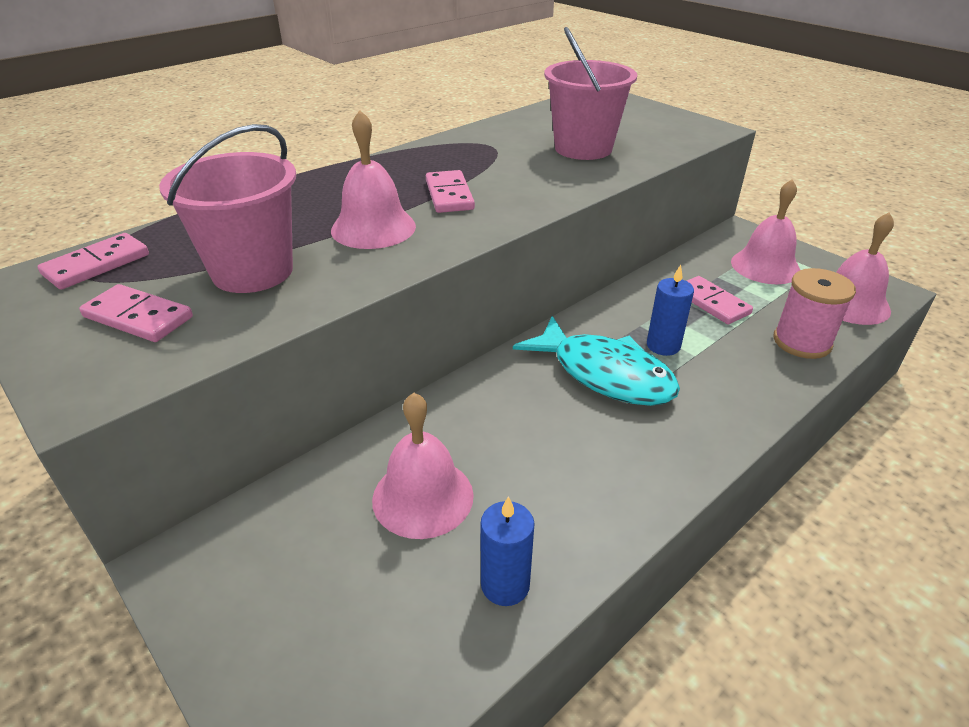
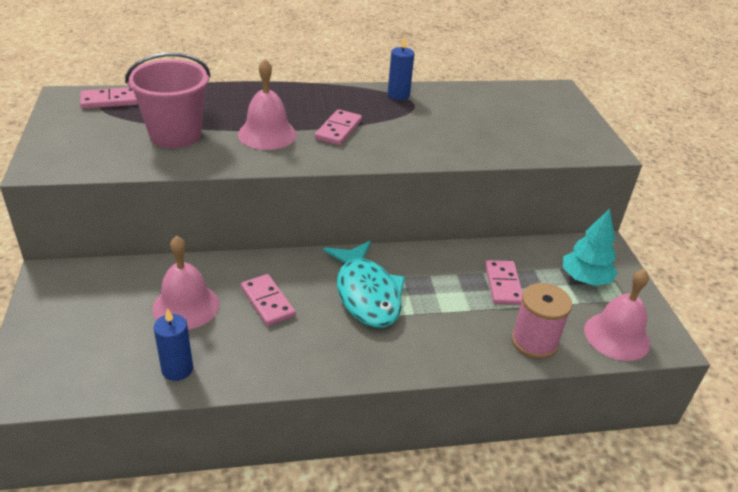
camera: 30 degrees right, 0 degrees up
(138, 317) = (99, 138): pink domino -> pink domino (267, 302)
(583, 148) = (476, 129): pink bucket -> none
(663, 345) = (428, 295): blue candle -> blue candle (398, 95)
(765, 266) = (585, 279): pink bell -> turquoise tree

